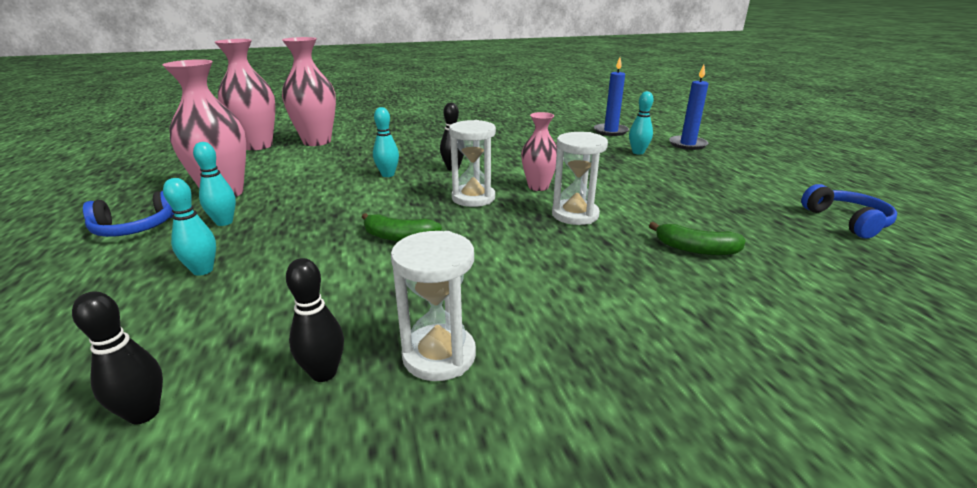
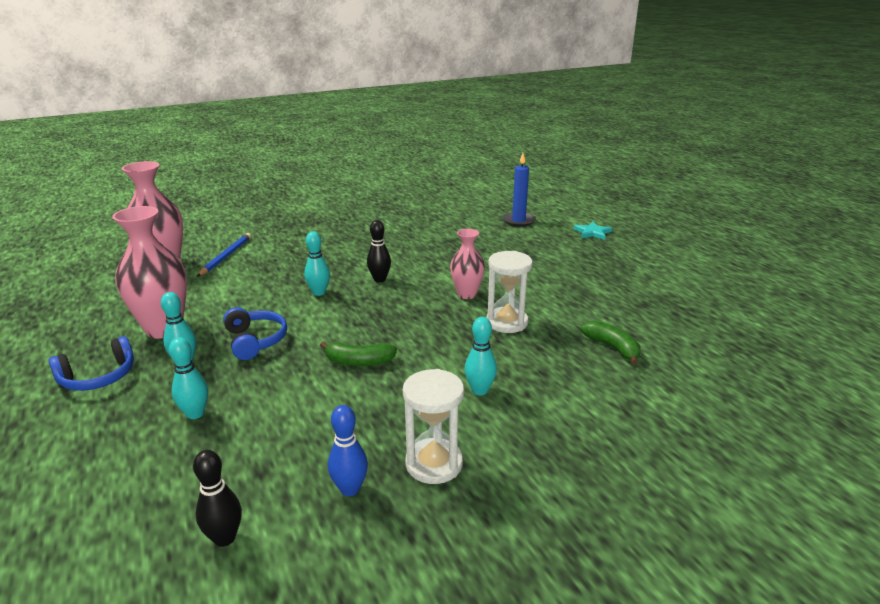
camera: 10 degrees left, 0 degrees up
(317, 141) = (226, 256): pink vase -> blue pencil
(324, 373) = (350, 489): black bowling pin -> blue bowling pin
(473, 198) = (411, 312): white hourglass -> none
(638, 152) = (549, 246): turquoise bowling pin -> turquoise bowling pin (479, 390)
(687, 144) = (592, 232): blue candle -> turquoise star
(695, 249) = (612, 348): green banana -> green banana turned 135 degrees counterclockwise
(847, 221) = (729, 307): blue headphones -> blue headphones (255, 341)

